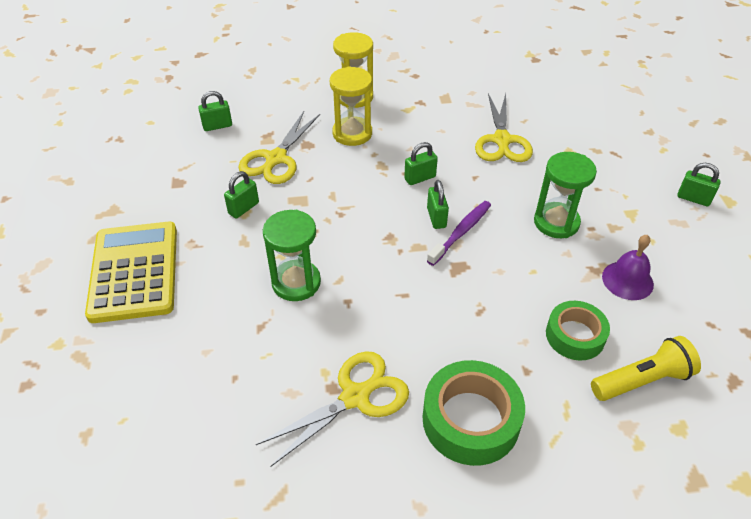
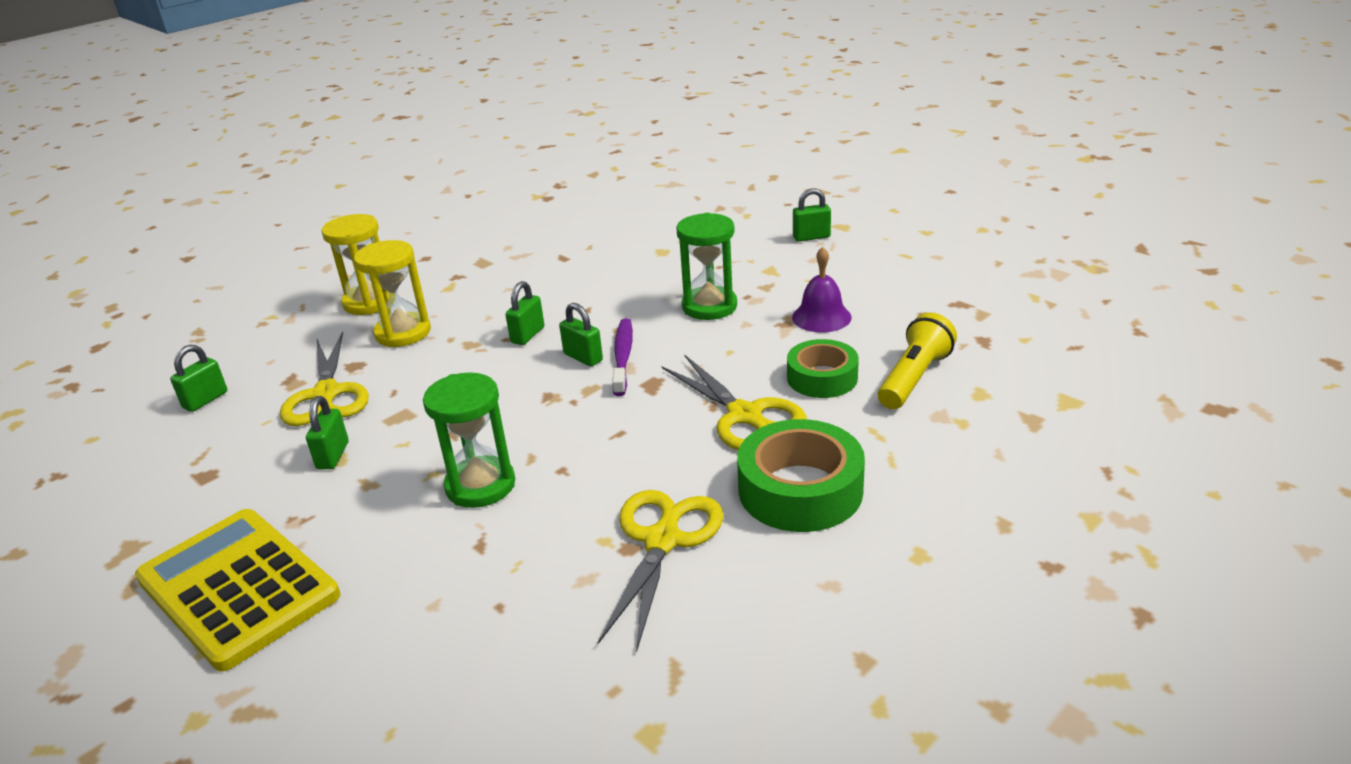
camera: 35 degrees left, 15 degrees down
(502, 141) = (584, 270): yellow scissors -> yellow scissors (746, 416)

